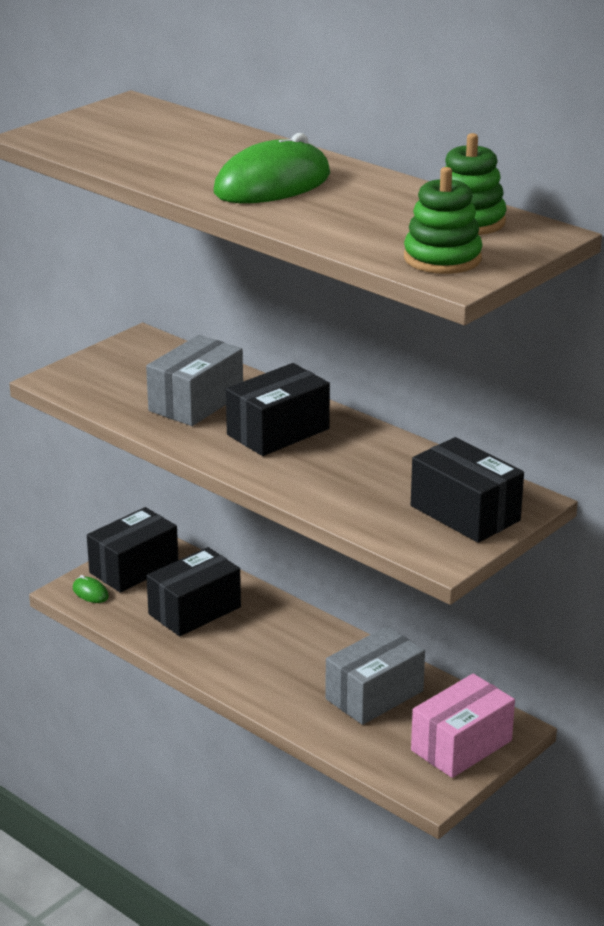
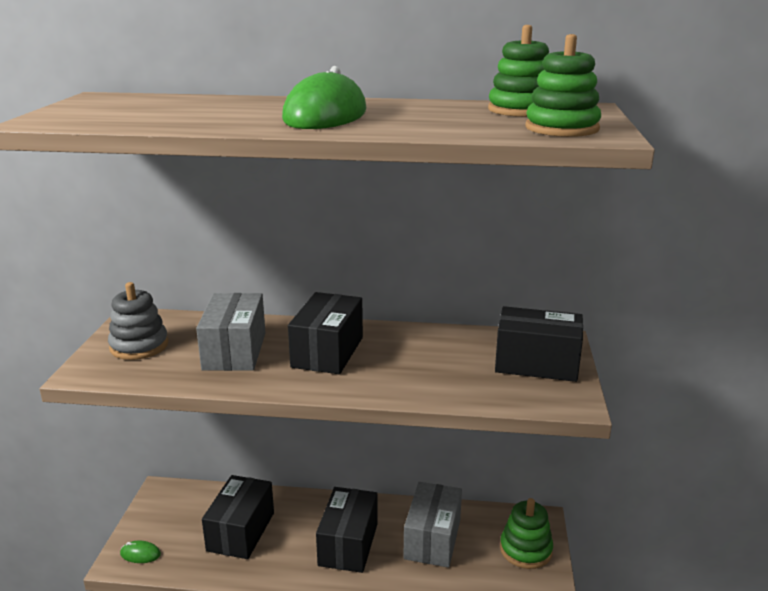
camera: 35 degrees left, 5 degrees down
(120, 369) = (139, 346): none -> grey stacking toy
(134, 568) = (161, 517): black box -> black box (348, 544)
(461, 745) = (525, 550): pink box -> green stacking toy

